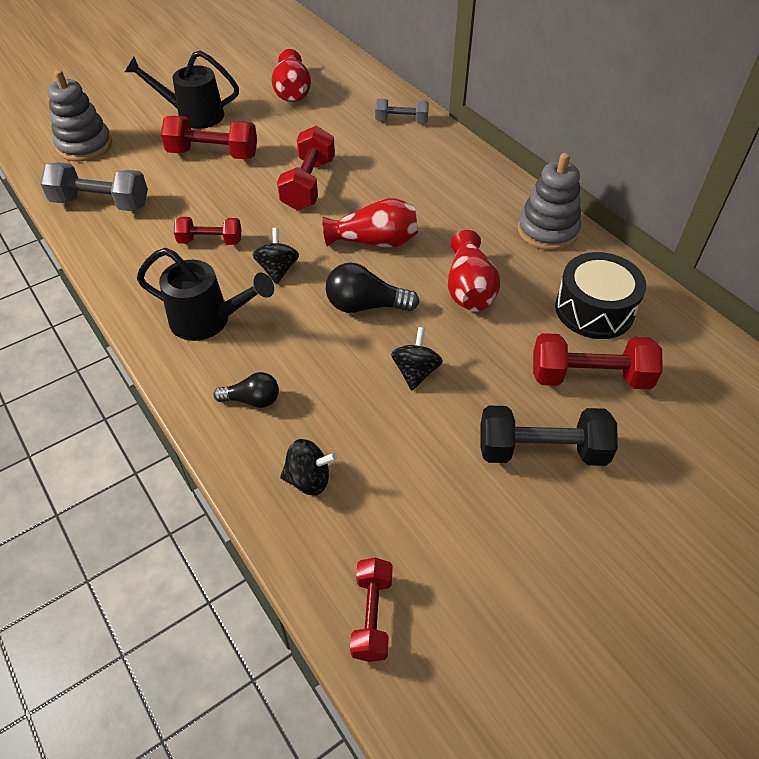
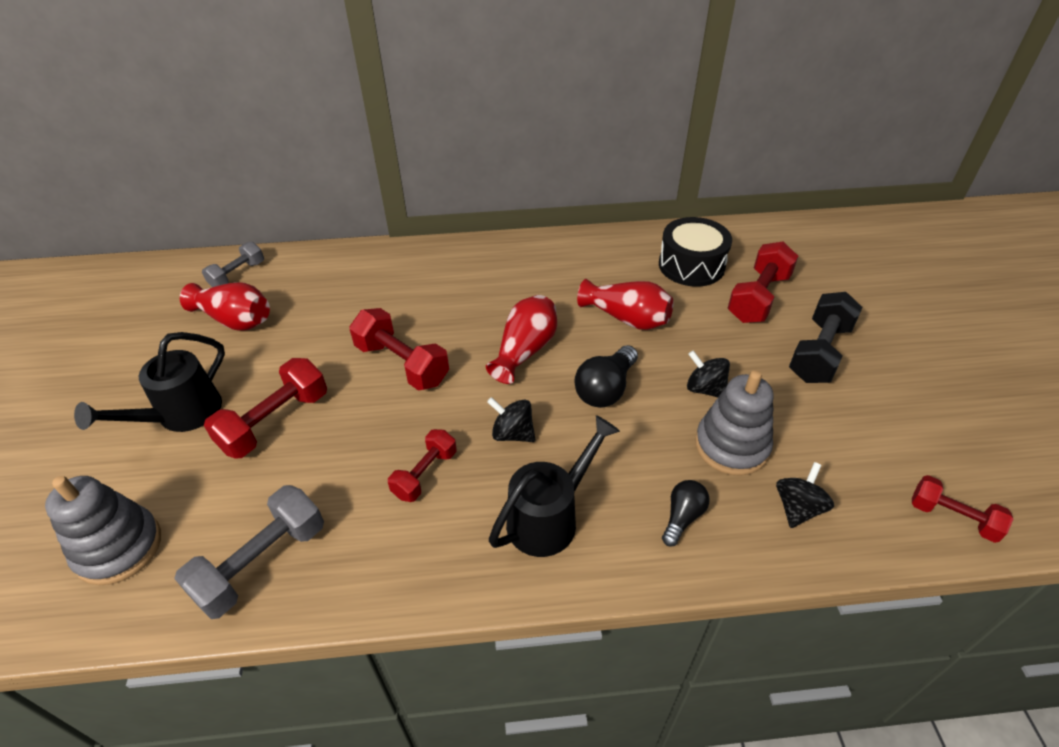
camera: 60 degrees left, 5 degrees down
(401, 121) = (368, 267): grey dumbbell -> grey dumbbell (237, 275)
(547, 230) = (589, 249): grey stacking toy -> grey stacking toy (731, 446)

